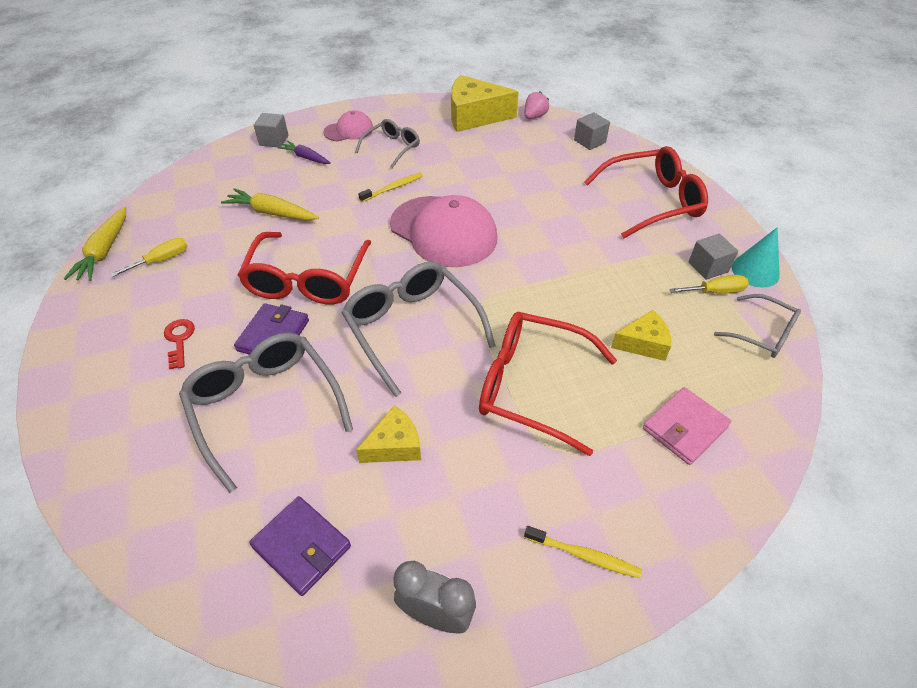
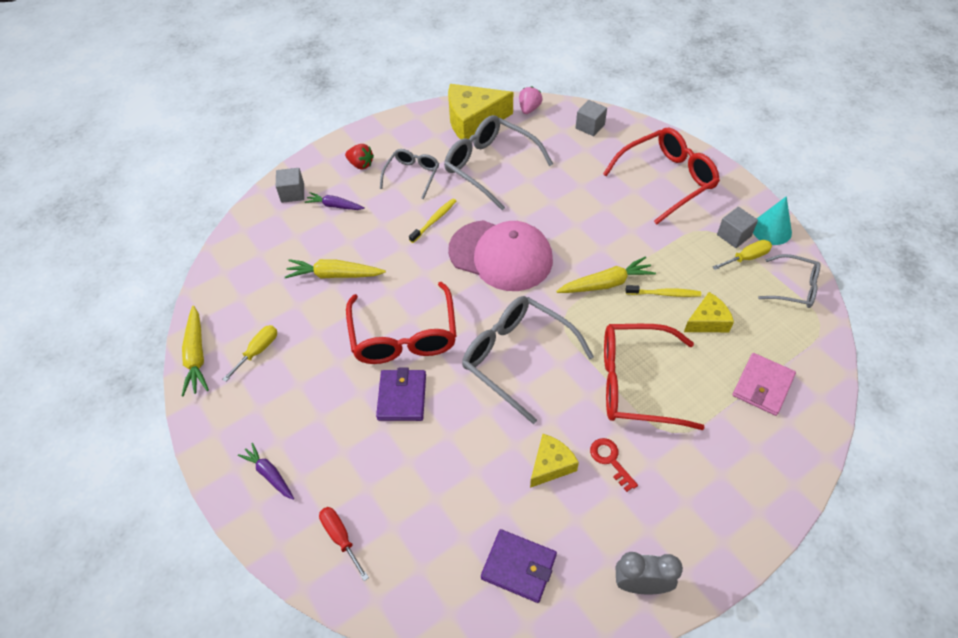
camera: 15 degrees left, 5 degrees up
(101, 373) = (269, 474): none -> purple carrot
(131, 456) = (340, 538): none -> red screwdriver
(179, 340) = (321, 424): red key -> red key (610, 460)
(265, 407) = (429, 463): grey glasses -> grey glasses (490, 166)
(349, 130) = (361, 164): pink cap -> red strawberry
(542, 281) = (606, 283): none -> yellow carrot
(584, 555) = (726, 508): yellow toothbrush -> yellow toothbrush (664, 294)

